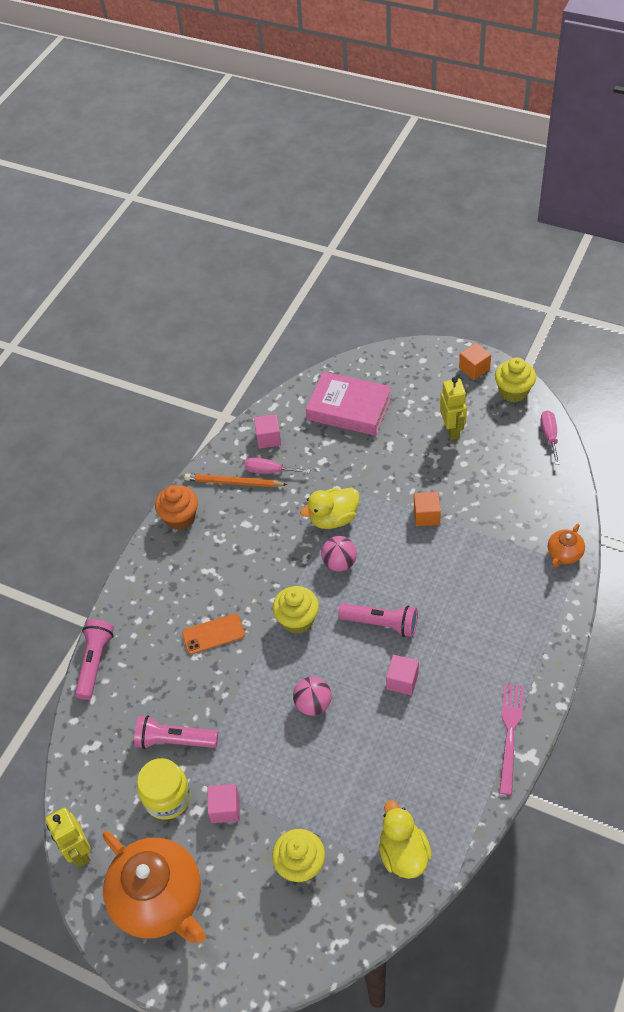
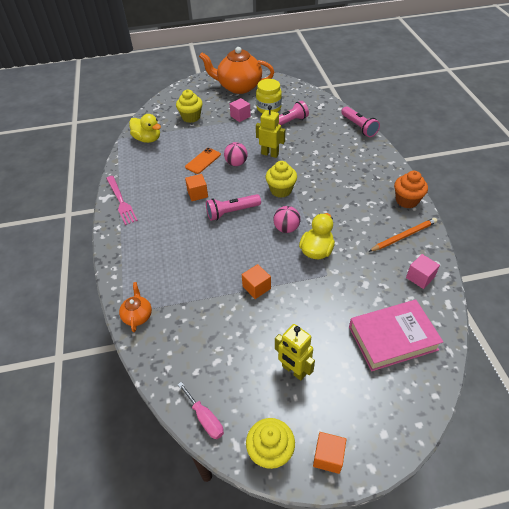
camera: 140 degrees right, 5 degrees down
(79, 851) = (285, 82): yellow robot -> yellow robot (270, 154)
(213, 634) = (317, 163): orange phone -> orange phone (203, 161)
(269, 471) = (391, 256): pink screwdriver -> none
(402, 681) = (197, 194): pink cube -> orange cube

